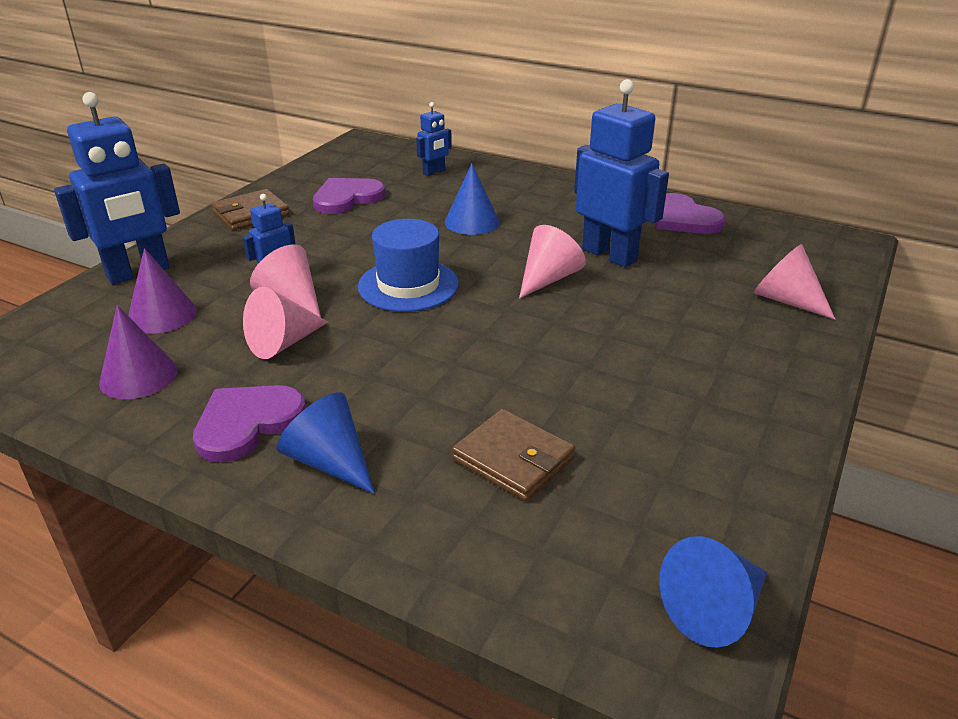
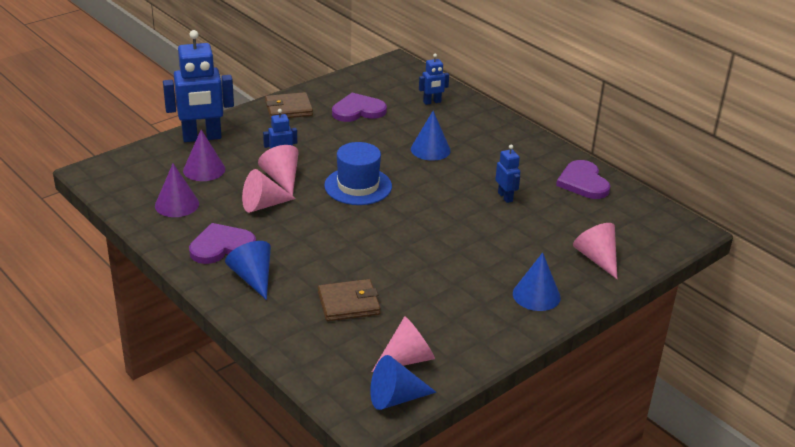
camera: 20 degrees right, 0 degrees up
(513, 459) = (348, 303): brown wallet -> brown wallet turned 75 degrees counterclockwise
(548, 278) = (450, 204): pink cone -> pink cone (407, 359)
(609, 255) = (505, 197): blue robot -> blue robot, size x0.49
(761, 368) = (536, 295): none -> blue cone

